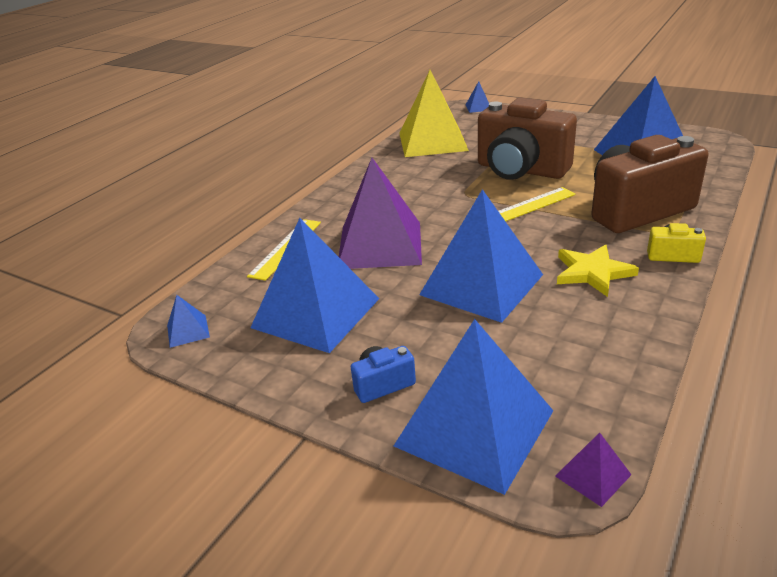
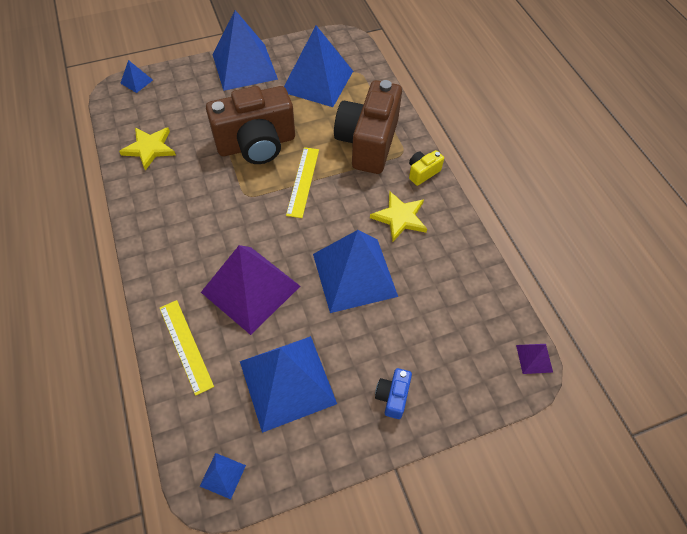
camera: 55 degrees left, 25 degrees up
(432, 141) = (149, 148): yellow pyramid -> yellow star
(474, 428) = (465, 380): blue pyramid -> blue pyramid (244, 66)

